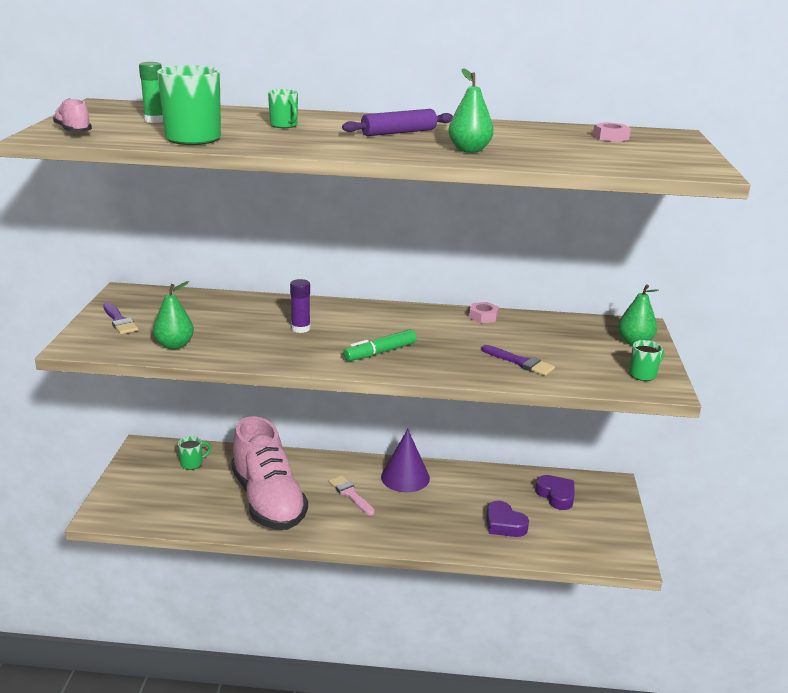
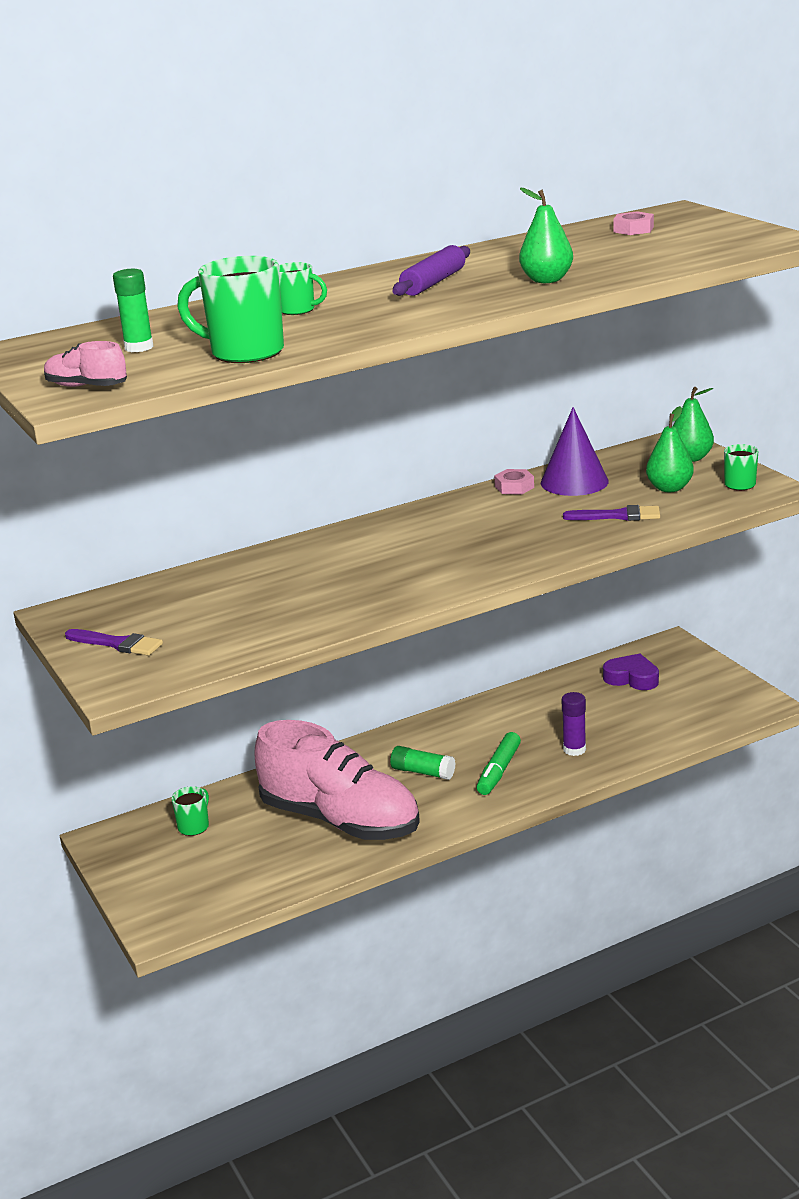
camera: 30 degrees left, 0 degrees up
(174, 345) = (236, 640): green pear -> green pear (669, 488)
(300, 328) = (346, 570): purple glue stick -> purple glue stick (574, 749)
(350, 494) = (423, 772): pink brush -> green glue stick
(380, 352) = (470, 560): green marker -> green marker (499, 771)
(405, 477) = (460, 729): purple cone -> purple cone (574, 482)
(504, 524) = (615, 727): purple heart -> none

